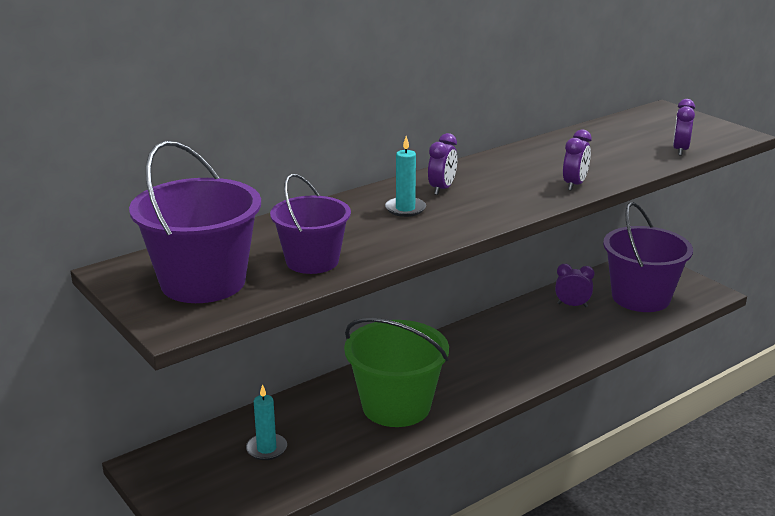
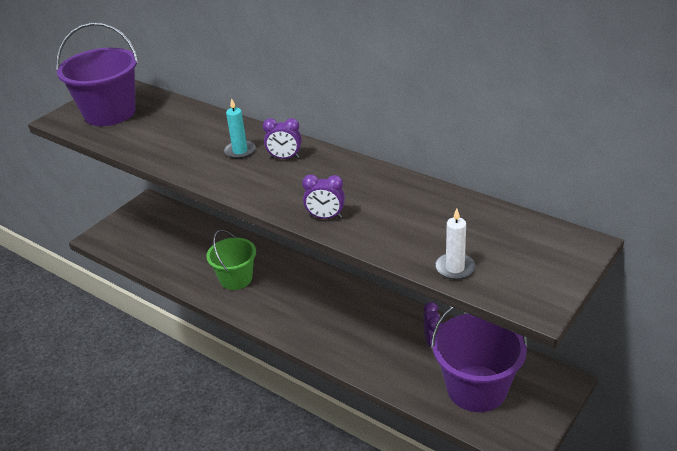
camera: 75 degrees right, 10 degrees up
(266, 449) = (173, 239): turquoise candle -> none
(312, 261) = (145, 138): purple bucket -> none
(396, 406) = (236, 279): green bucket -> green bucket, size x0.65
(680, 150) = (455, 268): purple clock -> white candle

